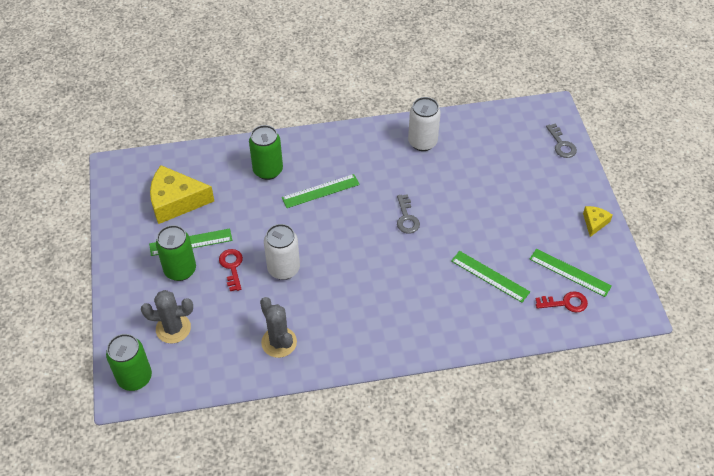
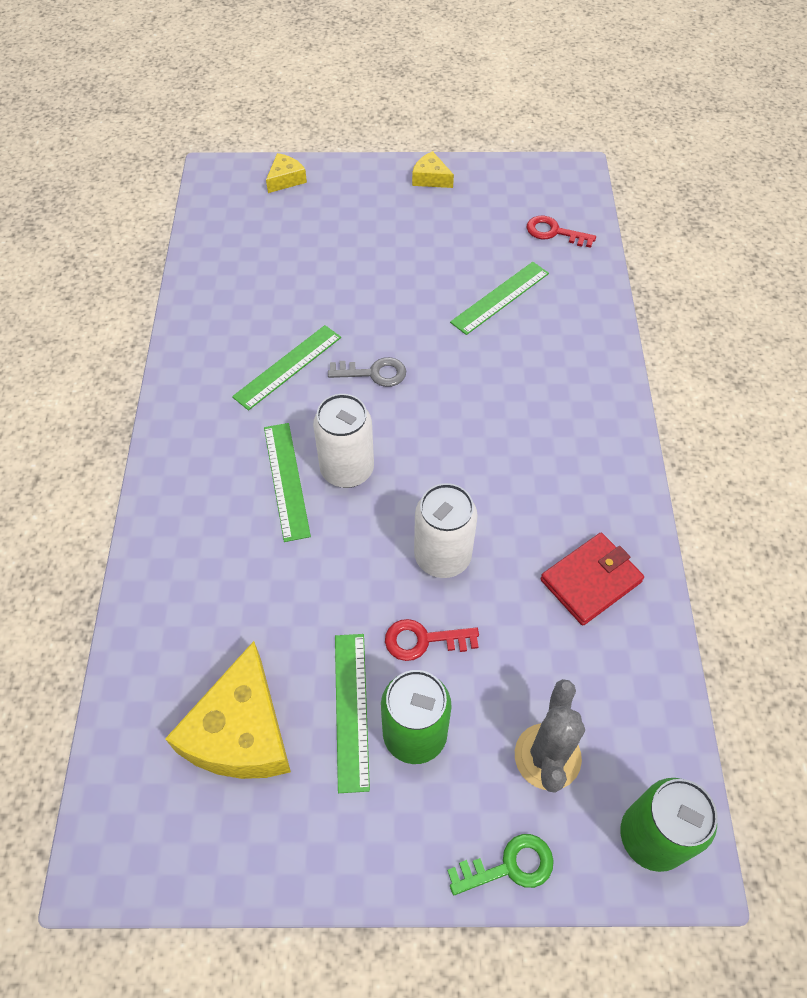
camera: 80 degrees left, 5 degrees up
(118, 316) = (509, 866): none -> green key
(268, 170) = (213, 557): green can -> none
(279, 342) = (591, 581): grey cactus -> red wallet
(422, 142) = (226, 328): white can -> white can (347, 470)
(561, 144) = (286, 179): grey key -> yellow cheese
(565, 303) = (554, 232): red key -> red key turned 75 degrees counterclockwise
(570, 272) = (506, 218): green ruler -> green ruler (288, 367)

